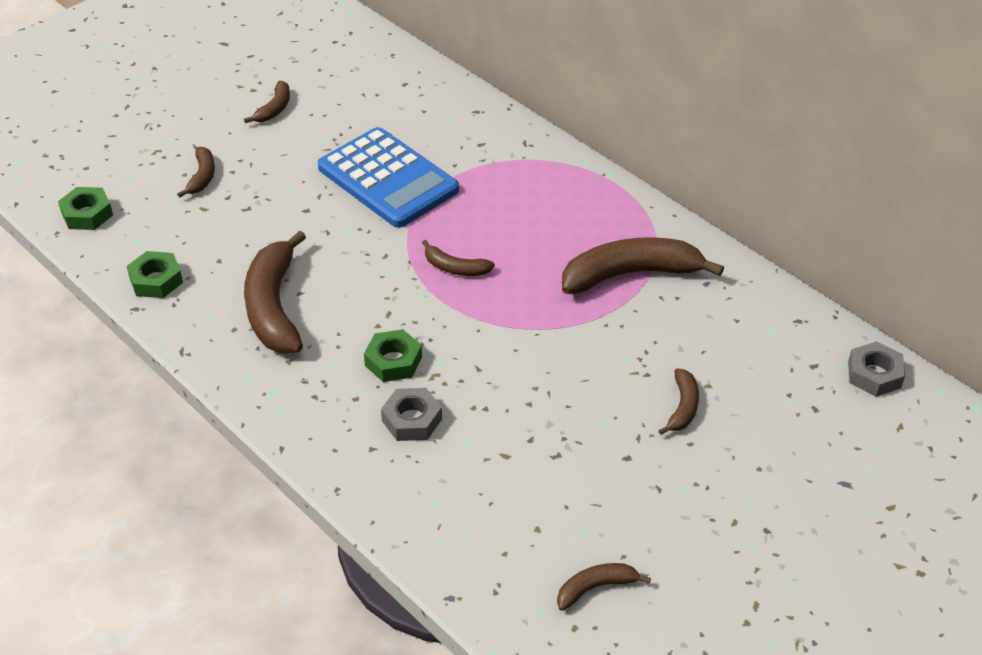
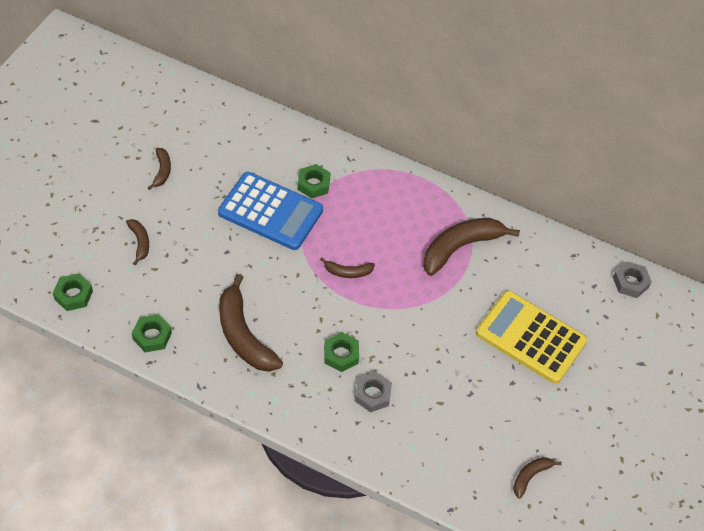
camera: 25 degrees left, 10 degrees up
(462, 161) = (313, 184): none -> green nut
(682, 407) = (530, 337): brown banana -> yellow calculator

